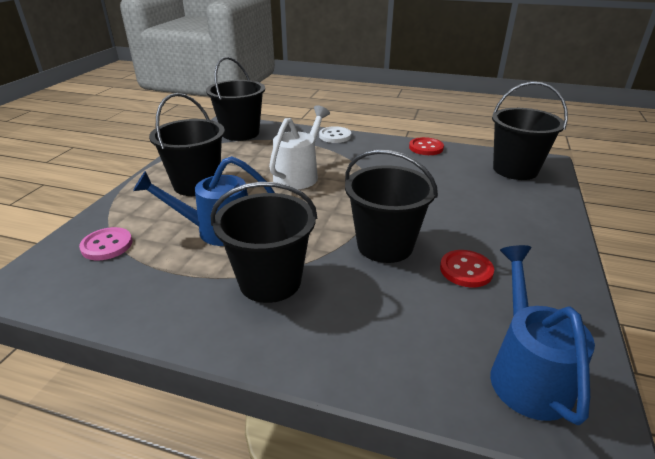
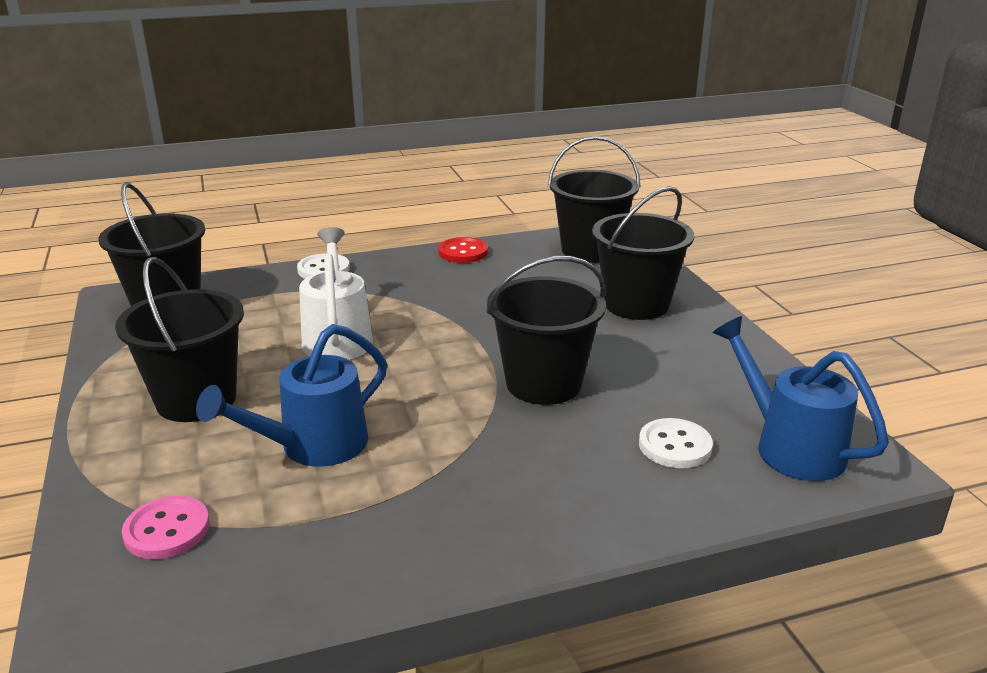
camera: 35 degrees left, 5 degrees down
(270, 281) = (460, 474): black bucket -> black bucket (636, 304)
(429, 327) = (675, 446): none -> white button
(466, 270) = (650, 377): red button -> none

